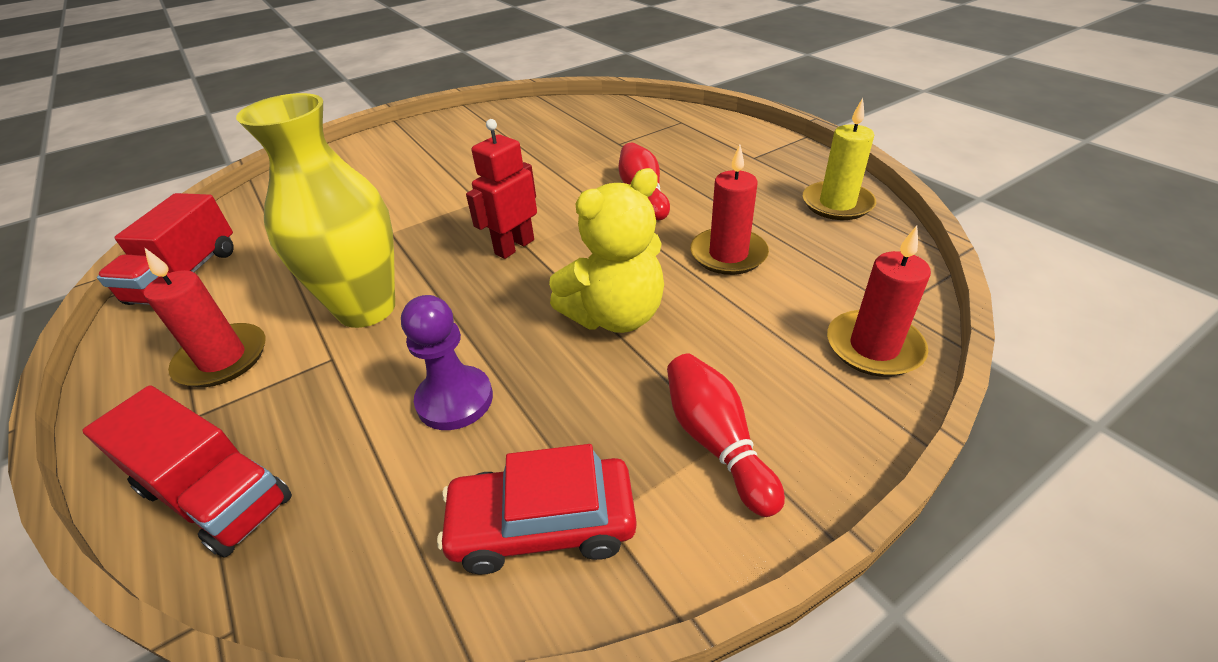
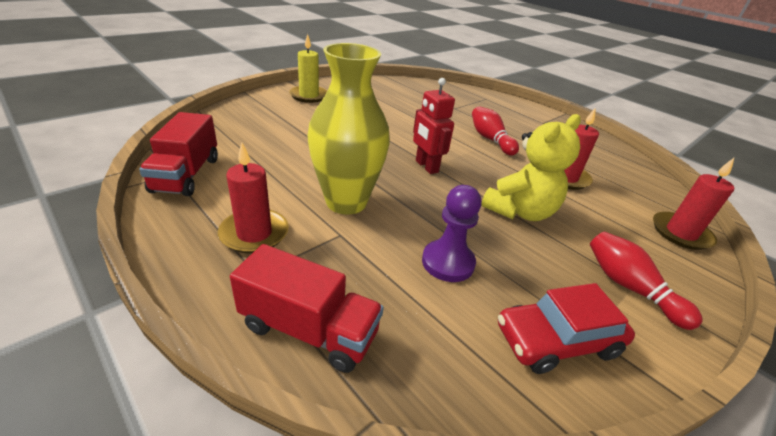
camera: 15 degrees left, 5 degrees down
(514, 247) = (426, 166): red robot -> red robot turned 60 degrees counterclockwise
(837, 204) = (608, 152): yellow candle -> yellow candle (309, 96)

